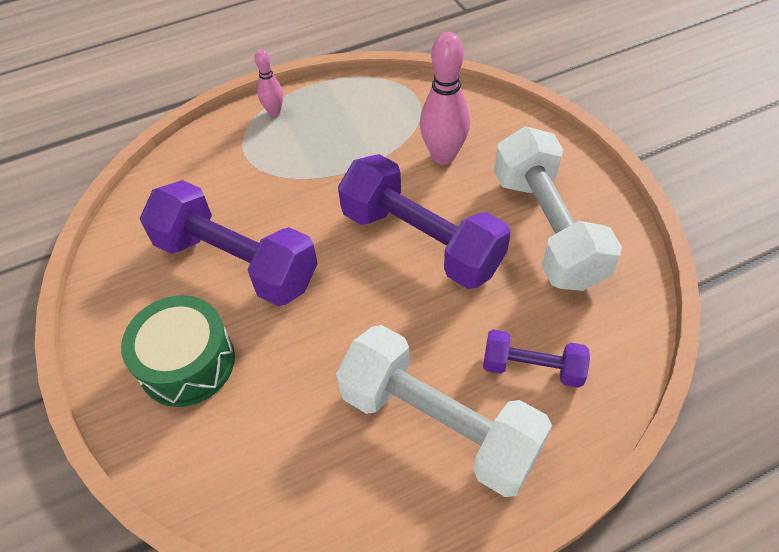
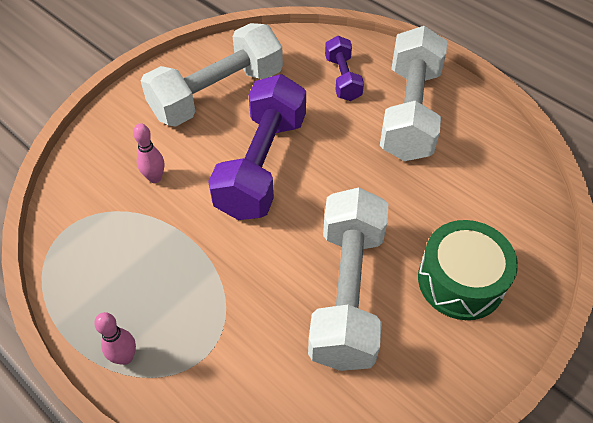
camera: 115 degrees left, 0 degrees up
(236, 262) = (347, 292): purple dumbbell -> white dumbbell
(443, 156) = (155, 178): pink bowling pin -> pink bowling pin, size x0.55

